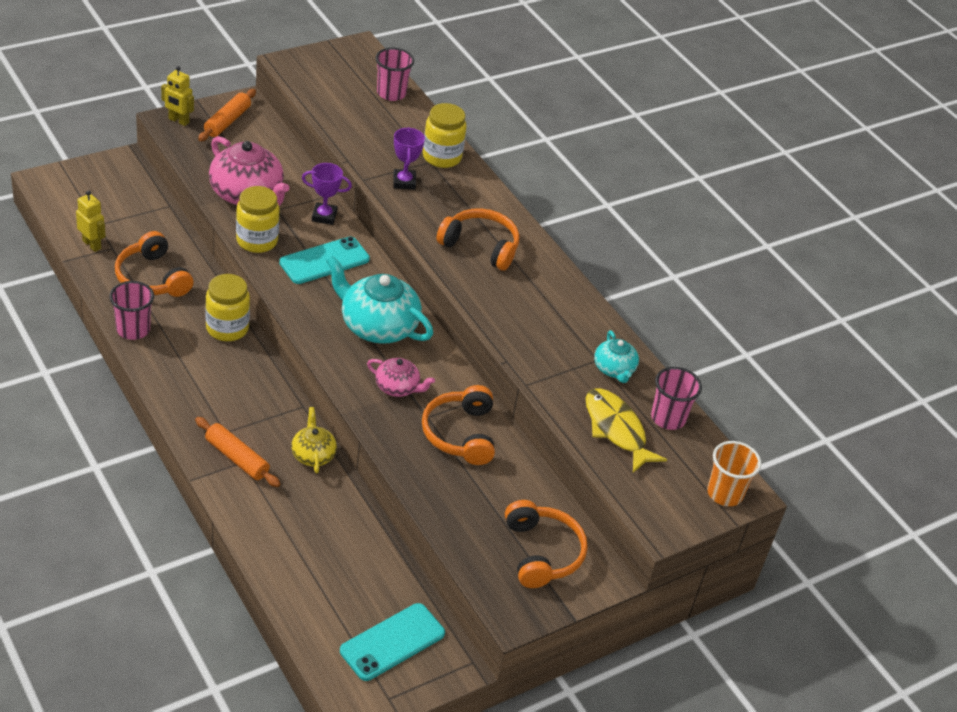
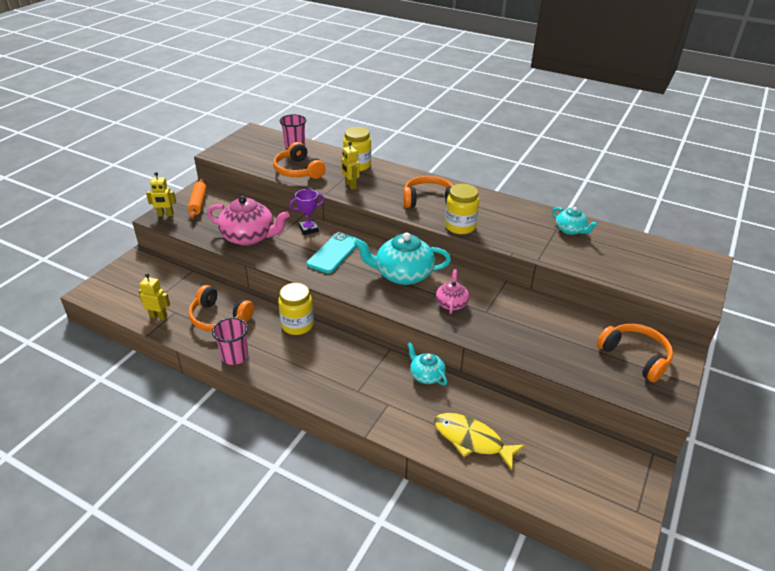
camera: 25 degrees left, 5 degrees down
(237, 458) = (382, 404): orange rolling pin -> none
(257, 241) = (281, 260): yellow jar -> yellow jar (460, 227)
(313, 455) = (426, 375): yellow teapot -> turquoise teapot
(392, 642) = (597, 470): turquoise phone -> none
(397, 387) = (451, 303): pink teapot -> pink teapot turned 75 degrees counterclockwise
(404, 182) = (350, 186): purple trophy -> yellow robot
(460, 434) = (515, 312): orange headphones -> orange headphones (298, 170)
(616, 430) = (610, 260): yellow fish -> yellow fish (472, 440)
(668, 418) = (626, 241): pink cup -> none
(724, 493) = (701, 266): orange cup -> none

